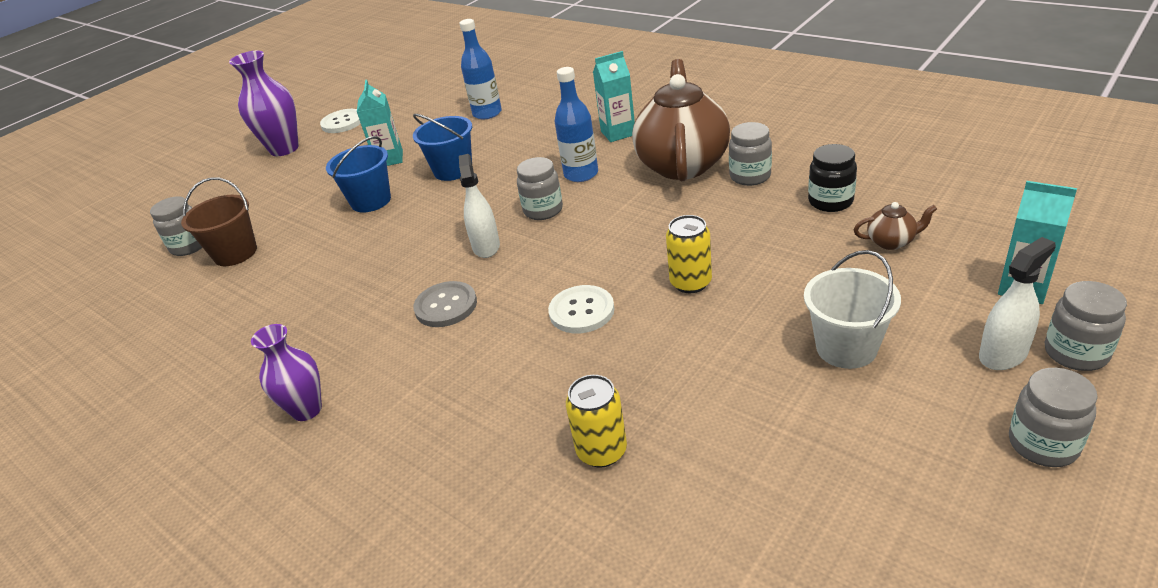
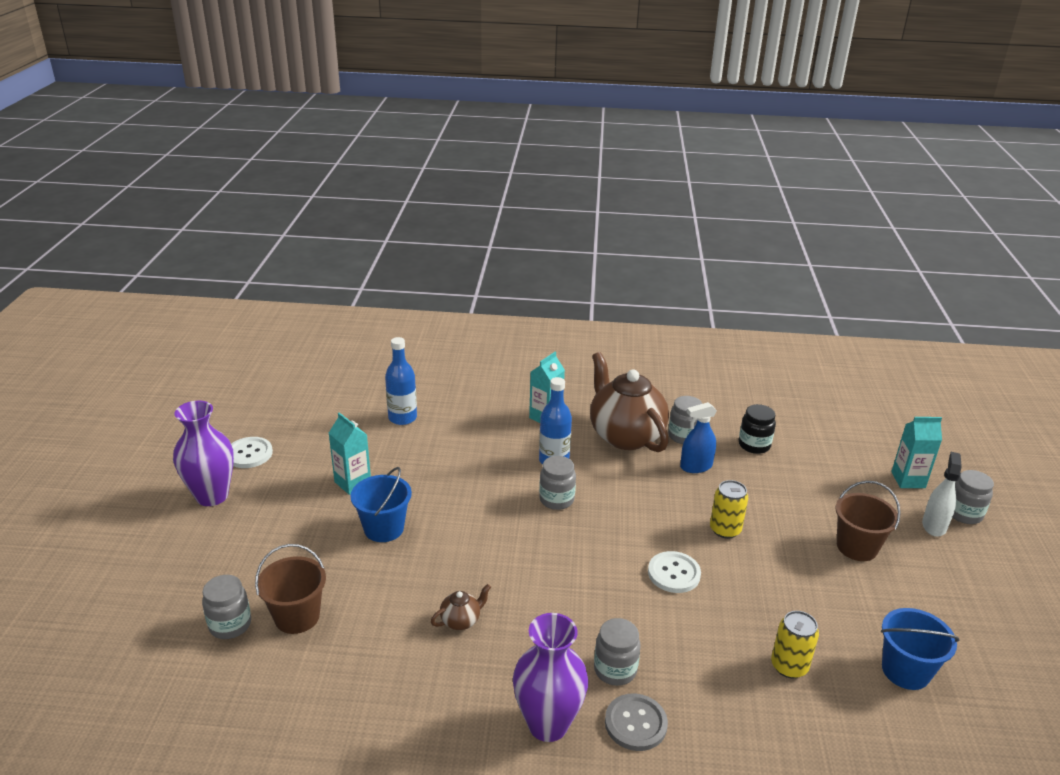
camera: 40 degrees left, 5 degrees down
(307, 410) = (548, 724): purple vase -> purple vase, size x1.53
(446, 306) = (566, 602): grey button -> grey button (635, 723)
(453, 170) = (433, 481): blue bucket -> blue bucket (905, 671)
(486, 246) = (543, 543): white spray bottle -> none
(730, 210) = (696, 466): none -> blue spray bottle
(846, 348) = (856, 547): white bucket -> brown bucket
(891, 242) = (816, 467): brown teapot -> brown teapot (461, 621)
(1043, 444) = (993, 572): grey jar -> grey jar (615, 670)

